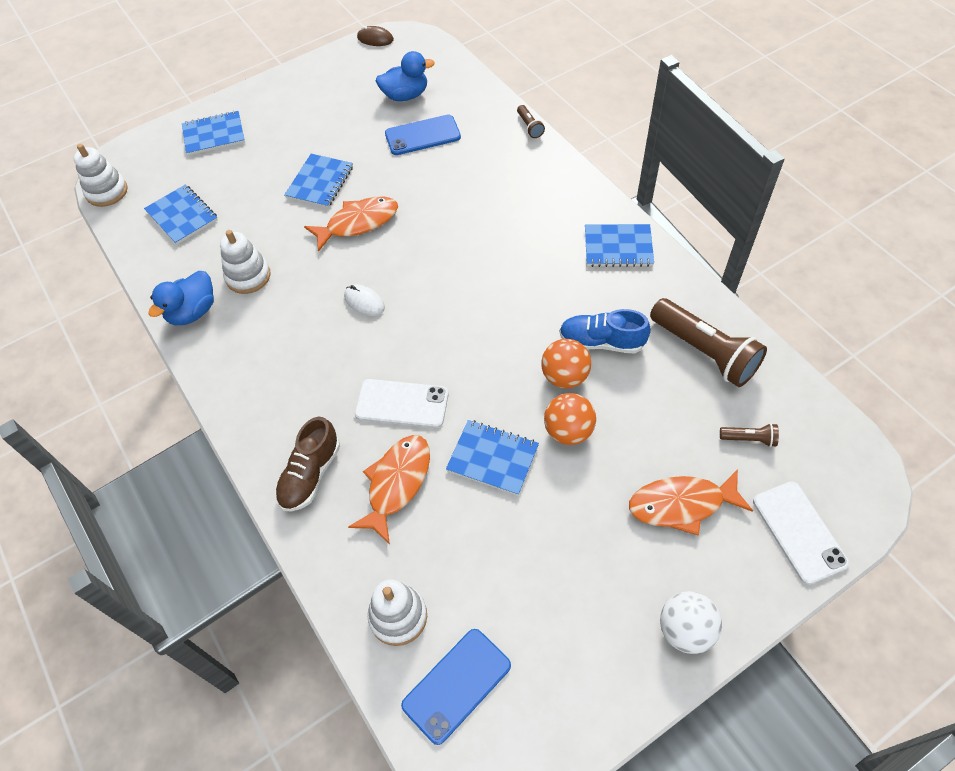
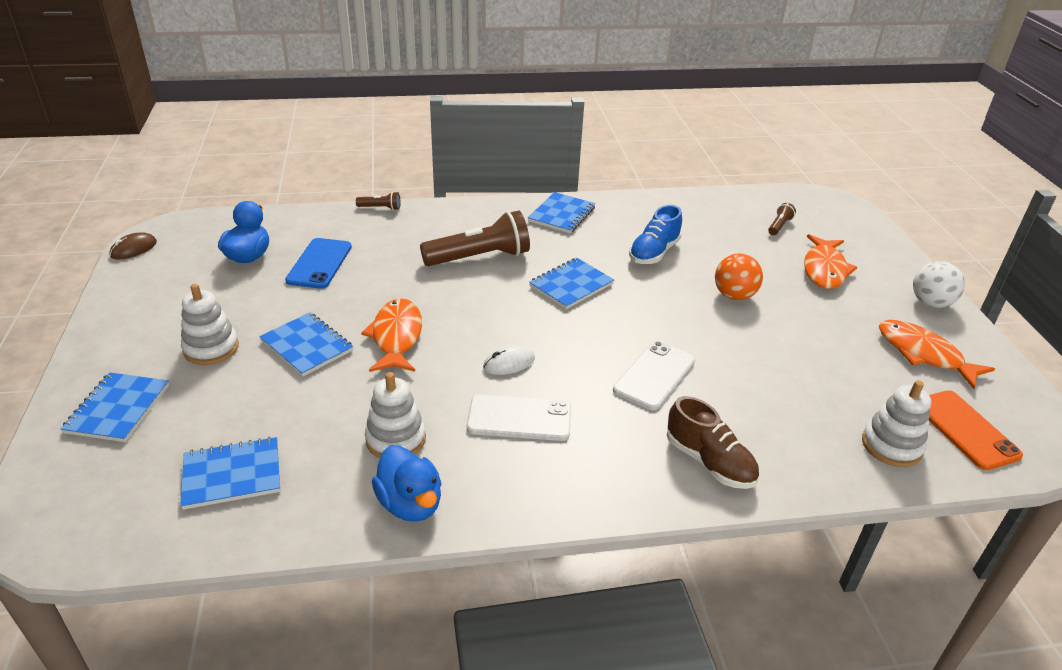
camera: 70 degrees left, 20 degrees down
(107, 192) = (89, 547): white stacking toy -> white stacking toy (211, 348)
(397, 483) = (745, 405): orange fish -> orange fish (923, 354)
(456, 685) = (965, 430): blue phone -> orange phone
(492, 458) = (743, 341): blue notebook -> blue notebook (571, 285)
(565, 376) = (678, 280): orange ball -> none
(705, 352) = (693, 216): brown flashlight -> brown flashlight (480, 257)
(799, 532) = (862, 235): white phone -> white phone (519, 418)

